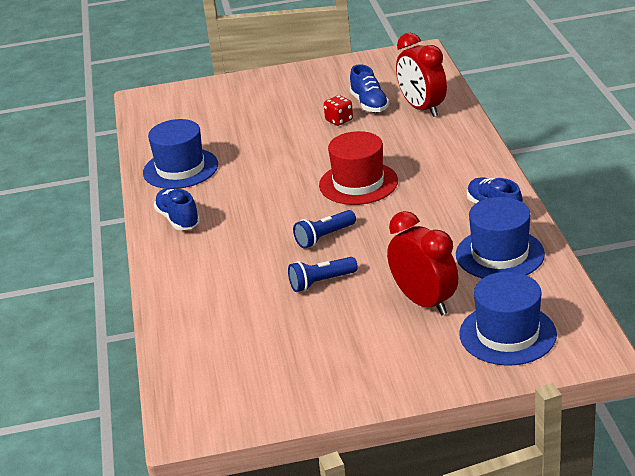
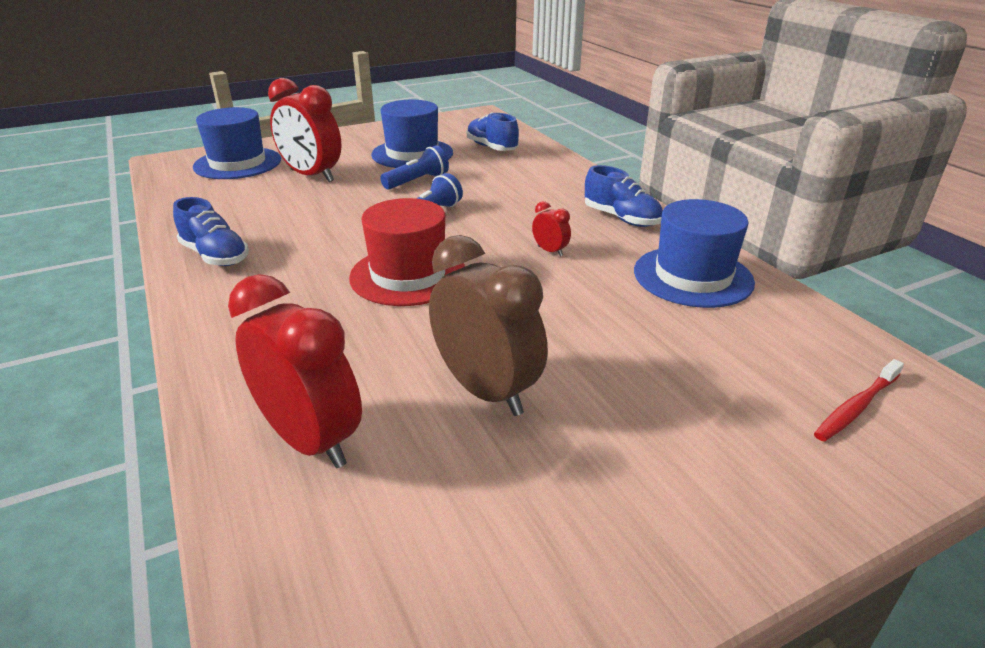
camera: 160 degrees right, 0 degrees up
(182, 105) = (856, 407): none -> red toothbrush
(254, 194) = (550, 251): none -> red clock
(339, 120) = (486, 391): red dice -> brown clock
(369, 104) = (435, 444): blue shoe -> blue shoe (491, 148)
(499, 254) = (225, 213): blue hat -> blue hat (412, 154)

